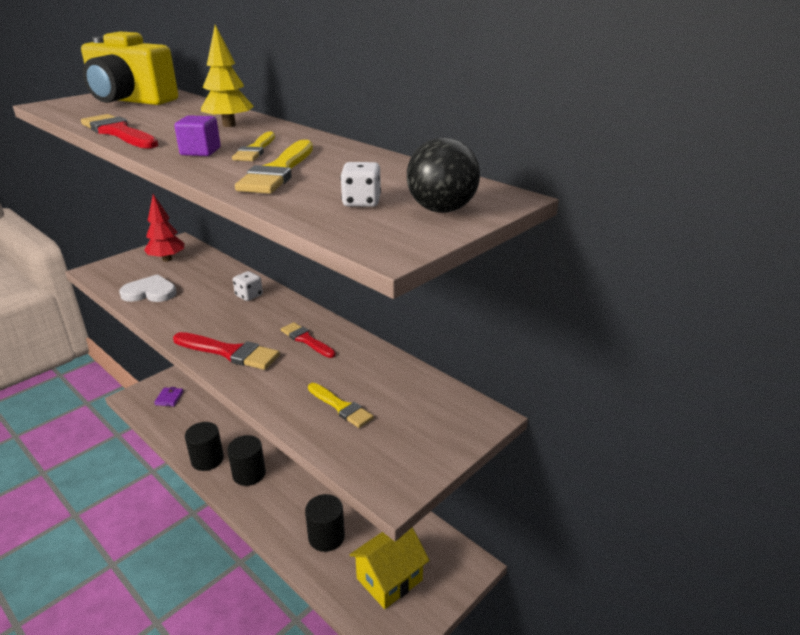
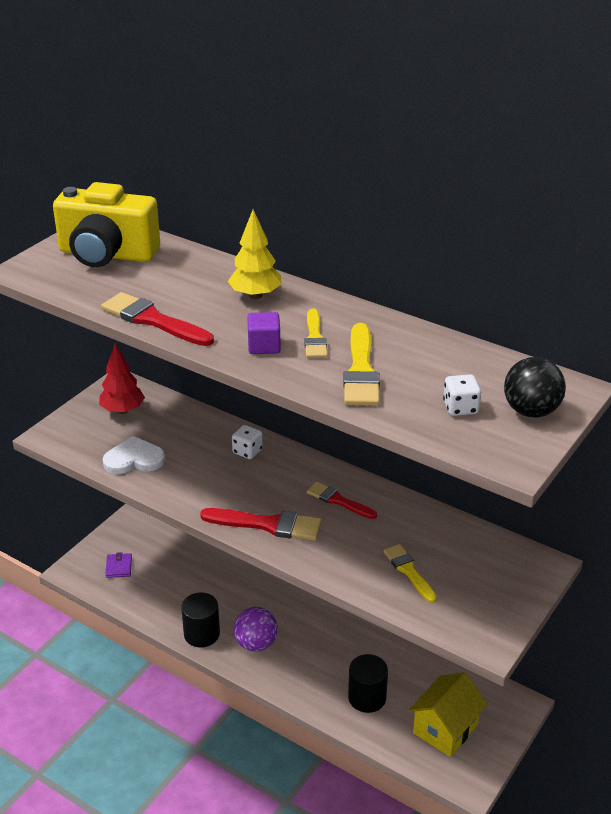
camera: 10 degrees left, 5 degrees up
(249, 474) = (256, 644): black cylinder -> purple ball
(341, 407) = (408, 571): yellow brush -> yellow brush turned 150 degrees counterclockwise

